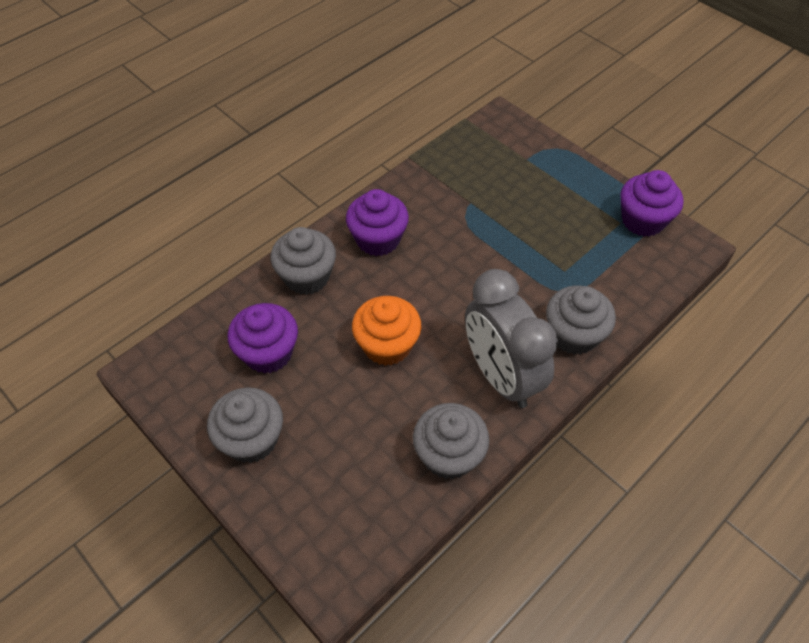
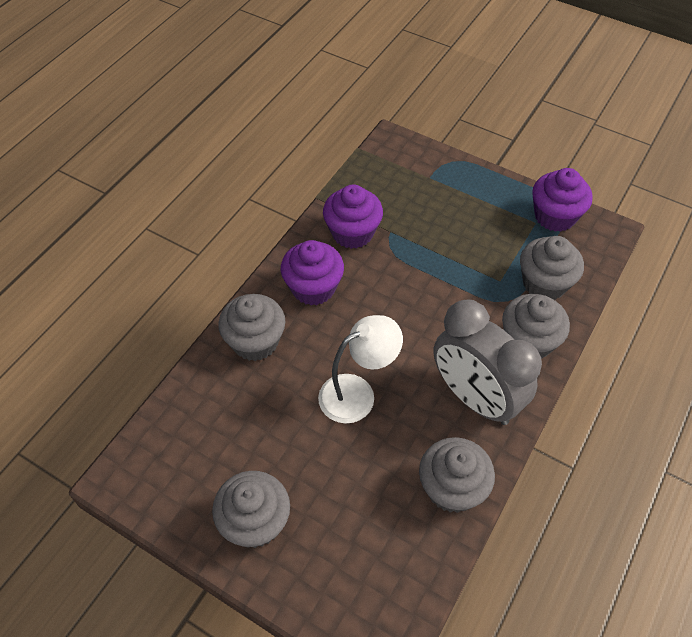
camera: 15 degrees left, 0 degrees up
(268, 353) = (242, 429): purple cupcake -> purple cupcake (352, 233)
(387, 345) = (357, 393): orange cupcake -> white lamp
(609, 283) = (544, 283): none -> grey cupcake

